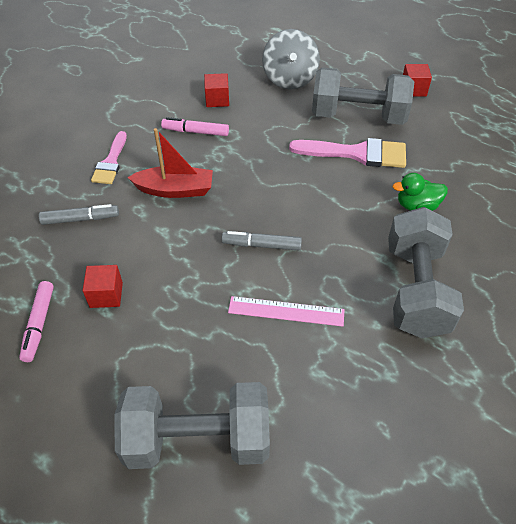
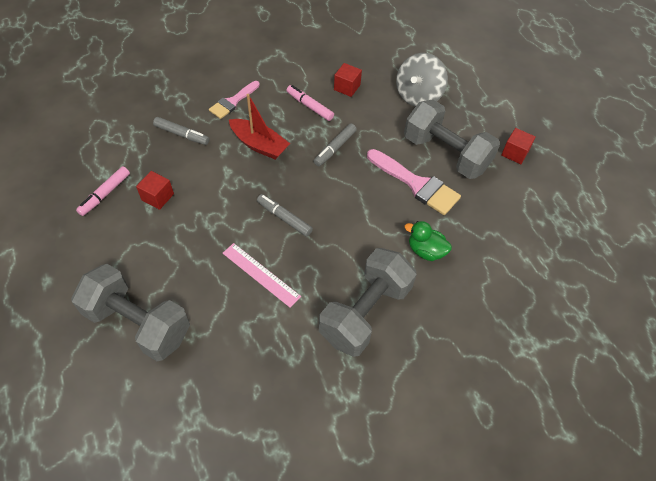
camera: 30 degrees right, 5 degrees up
(254, 158) = (335, 148): none -> grey marker

